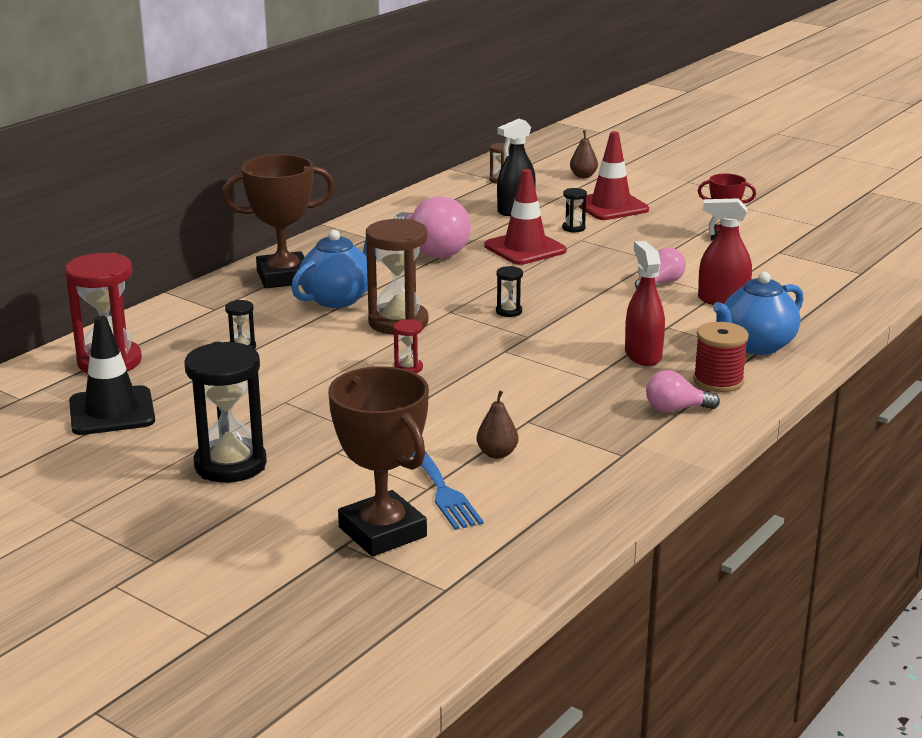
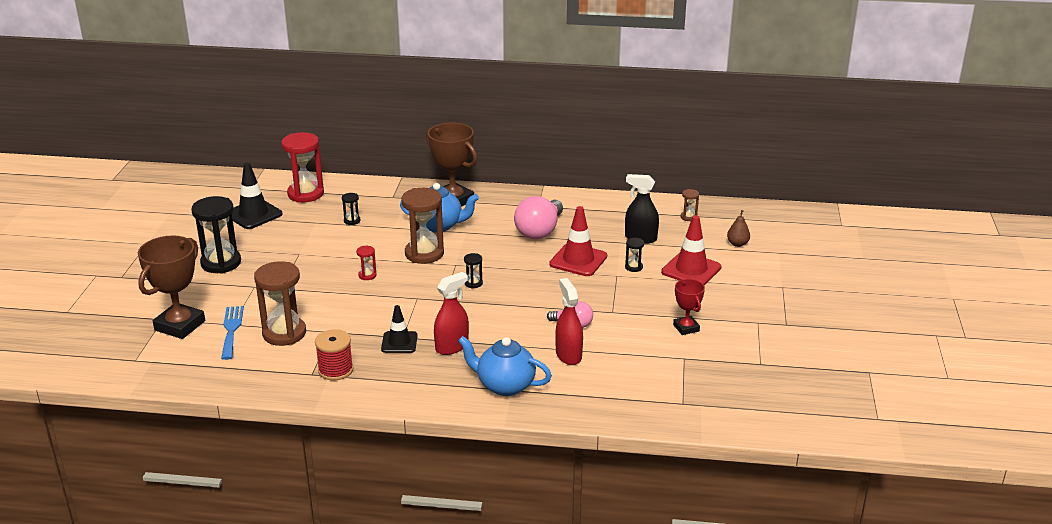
camera: 60 degrees right, 5 degrees up
(443, 491) = (231, 330): blue fork -> blue fork turned 135 degrees clockwise
(497, 454) = (284, 333): brown pear -> brown hourglass
(601, 383) = (399, 342): none -> black traffic cone
(675, 409) = (384, 377): pink light bulb -> none
(718, 381) = (437, 383): red spool -> red spool (335, 370)

